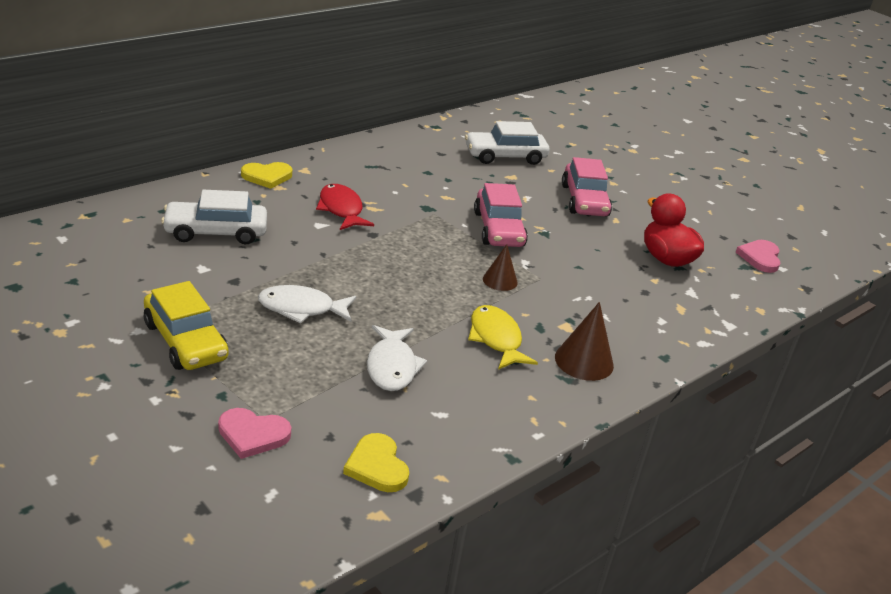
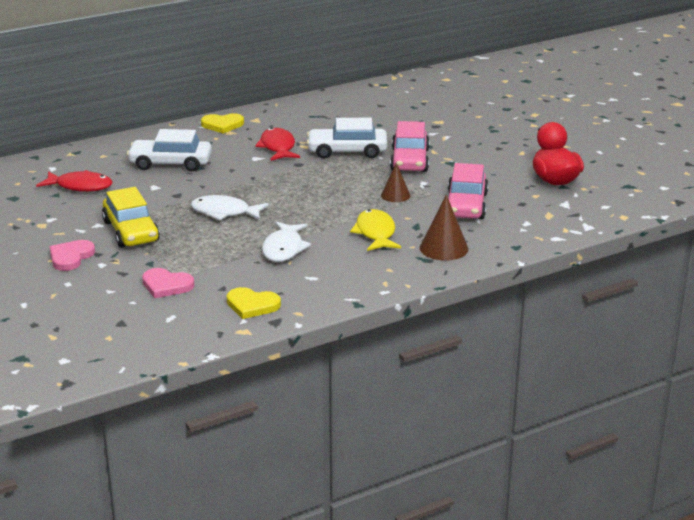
camera: 15 degrees right, 5 degrees down
(104, 268) = (80, 186): none -> red fish
(377, 466) = (252, 305): yellow heart -> yellow heart turned 60 degrees counterclockwise
(505, 156) = (439, 106): white car -> white car (347, 151)
(584, 200) = (498, 138): pink car -> pink car (466, 205)
(760, 257) = (646, 179): pink heart -> pink heart (71, 257)

